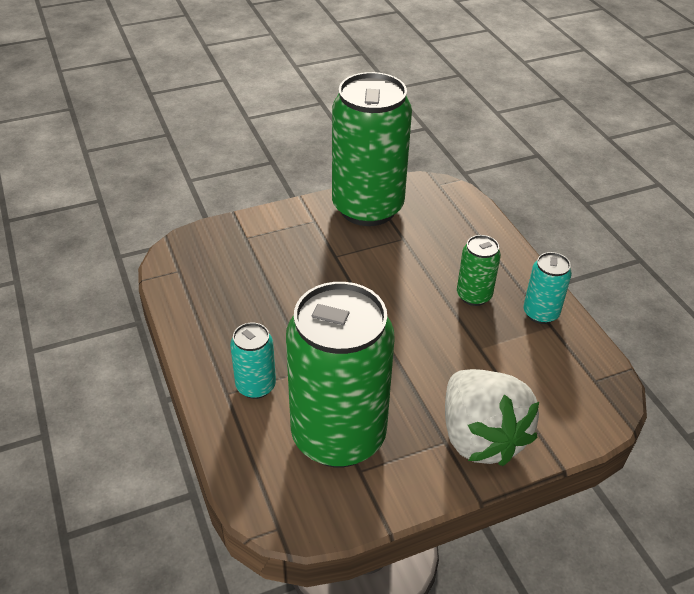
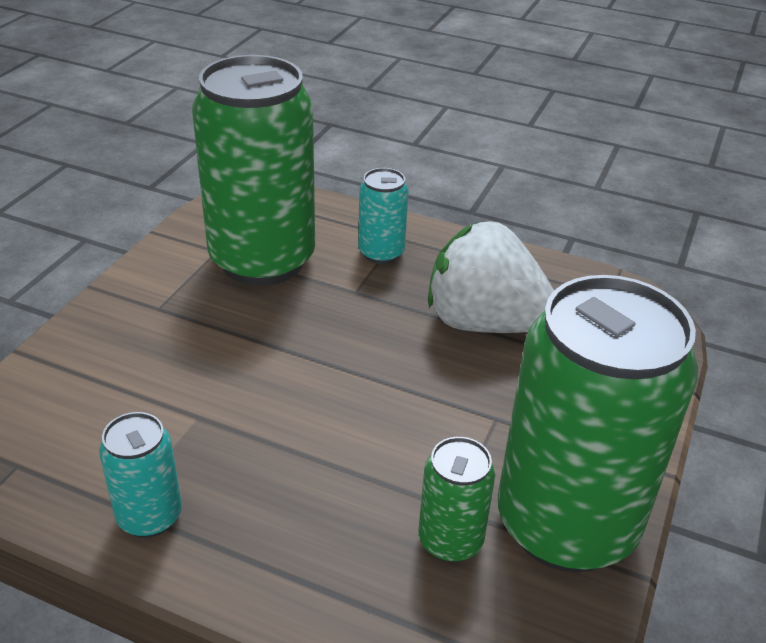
camera: 135 degrees right, 5 degrees down
(474, 295) = (266, 481): green can -> green can (450, 541)
(480, 437) = (124, 329): white strawberry -> white strawberry (484, 323)

